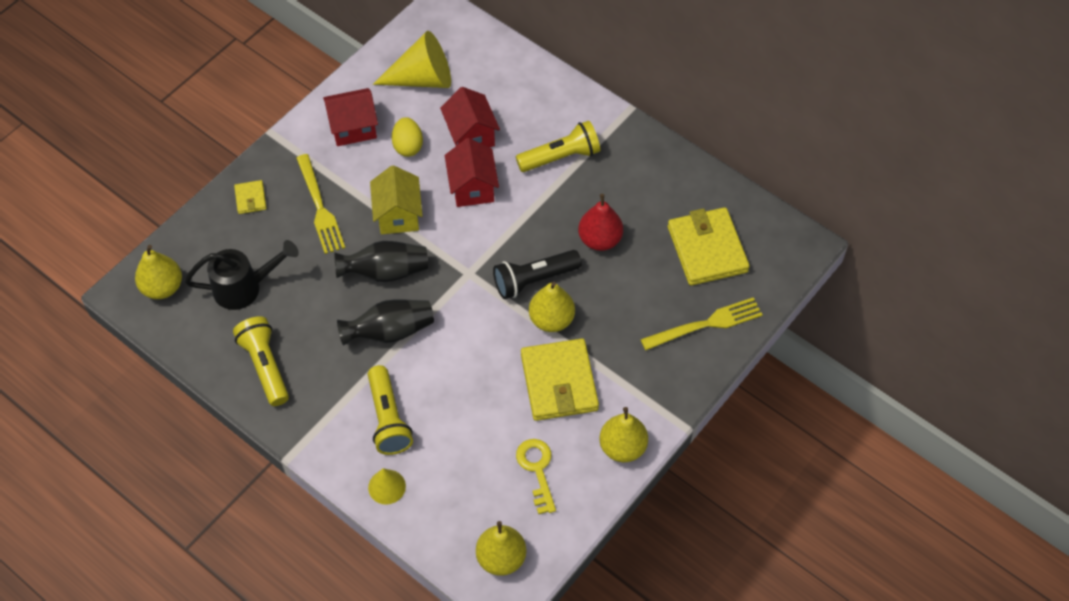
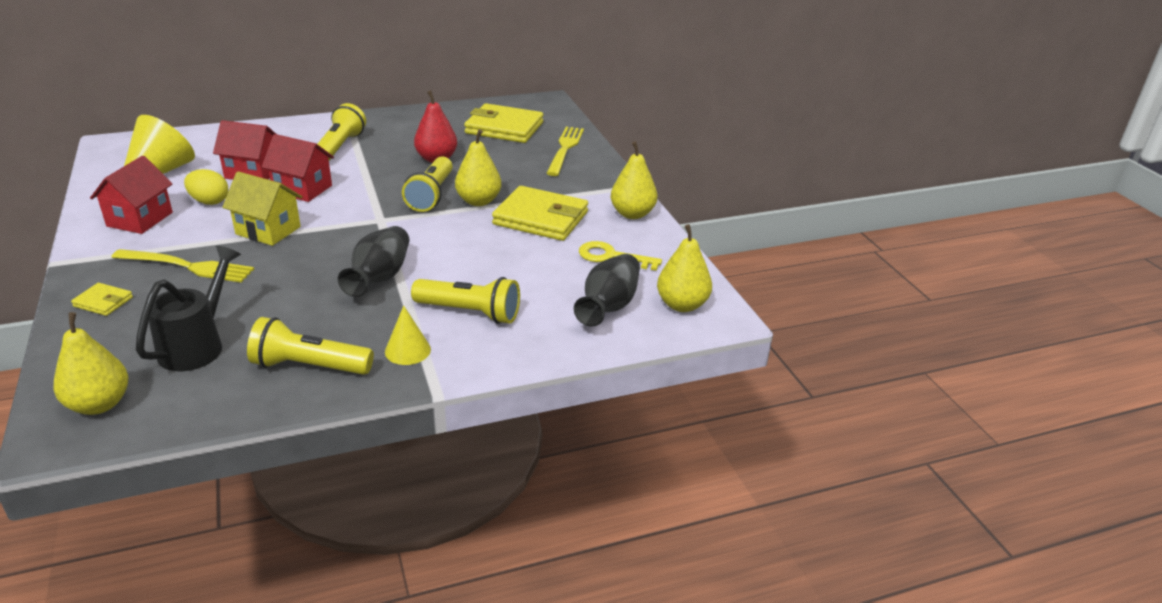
camera: 60 degrees left, 25 degrees down
(385, 272) = (314, 257): black vase -> black vase (608, 306)
(387, 486) = (542, 340): yellow cone -> yellow cone (407, 350)
(534, 280) = (431, 195): black flashlight -> yellow flashlight

